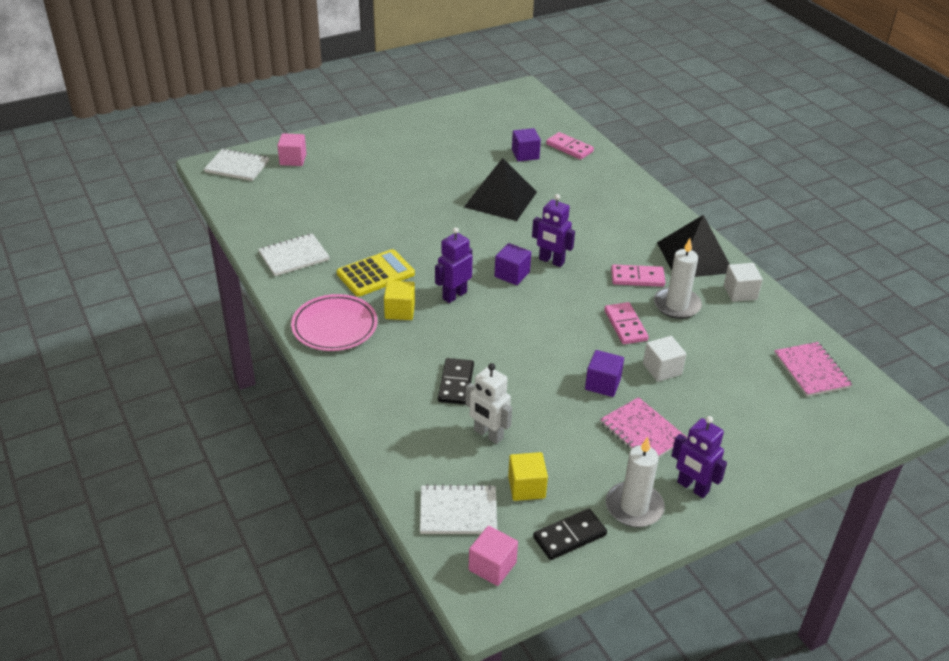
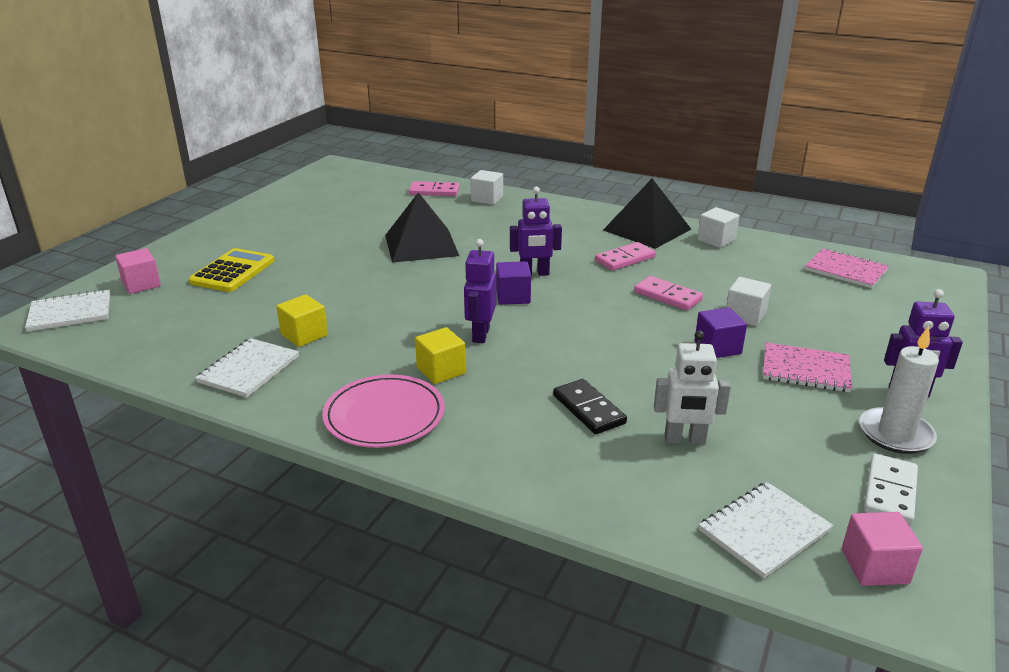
camera: 35 degrees left, 10 degrees down
(375, 274) = (370, 349): yellow calculator -> yellow calculator (233, 271)
(525, 154) = (399, 207): purple cube -> none
(526, 487) = (788, 469): yellow cube -> yellow cube (304, 335)
(569, 536) = (889, 492): black domino -> white domino
(602, 172) = (487, 199): none -> white cube
(677, 305) = (684, 266): white candle -> none

